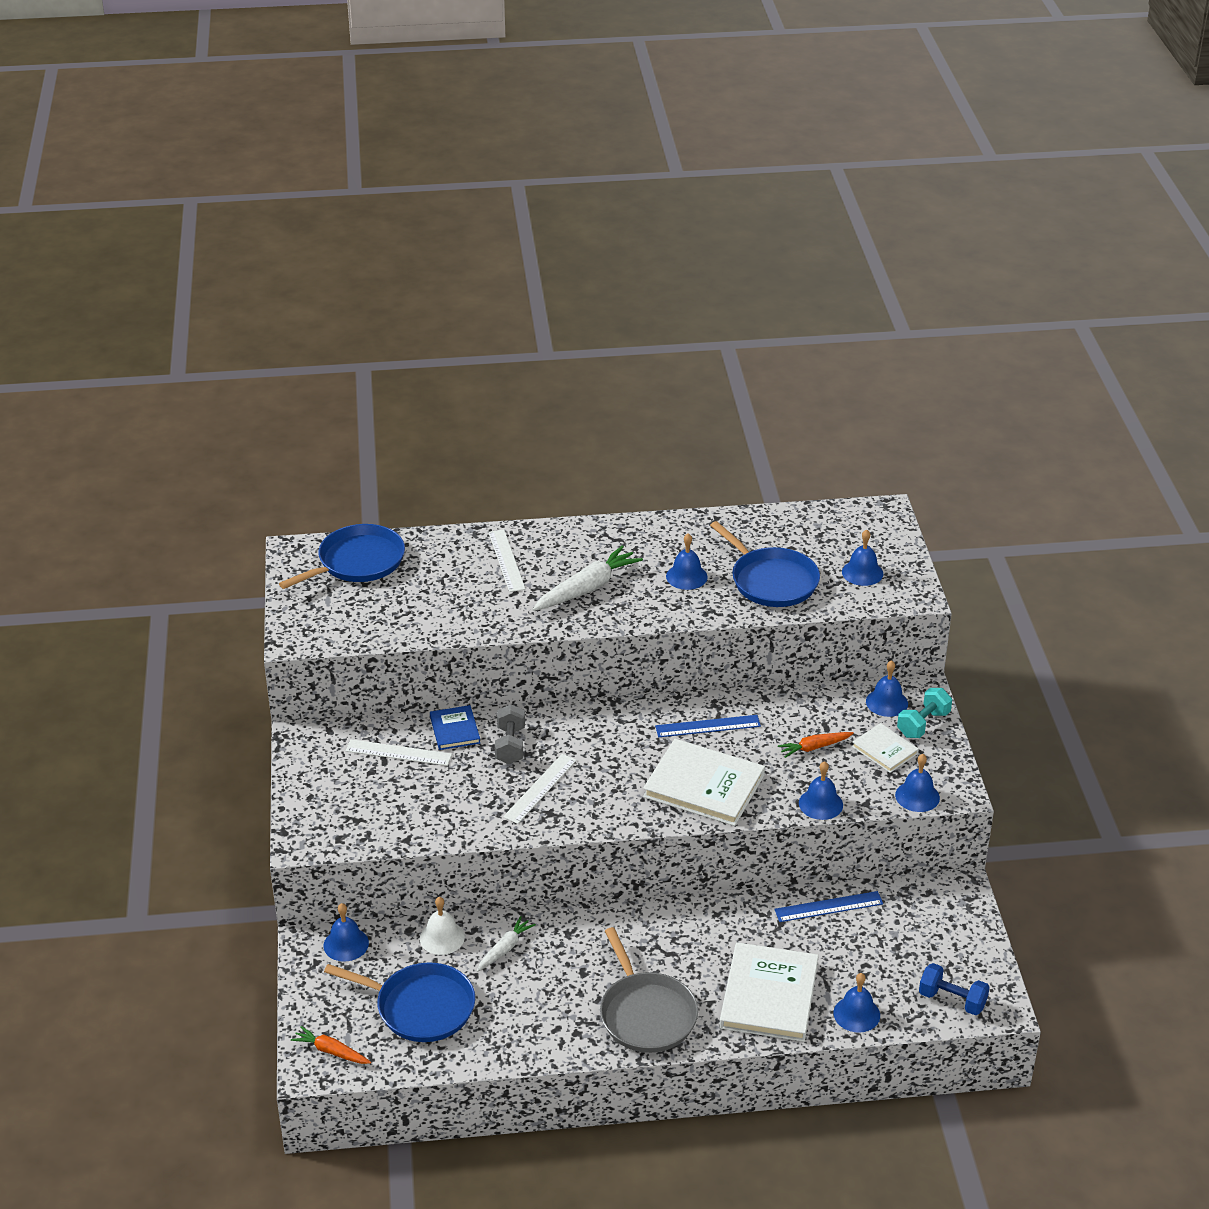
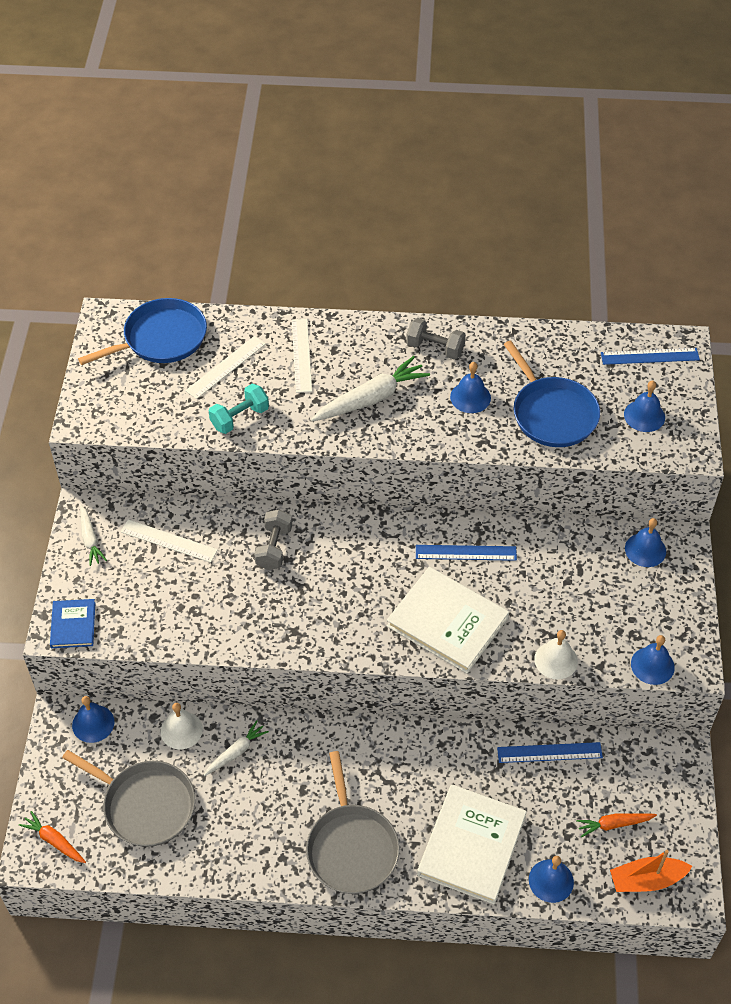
camera: 10 degrees right, 15 degrees up
(315, 761) = (90, 539): none -> white carrot
(420, 1007) = (145, 805): blue pan -> grey pan
(455, 730) = (226, 522): blue book -> blue book (73, 625)
(540, 788) = (291, 601): white ruler -> white ruler (226, 367)
(640, 540) = (435, 348): none -> grey dumbbell
(814, 747) = (563, 592): orange carrot -> orange carrot (614, 824)
(820, 804) = (556, 660): blue bell -> white bell
(855, 524) = (650, 356): none -> blue ruler
(884, 750) = (631, 606): white book -> none
(923, 724) = (676, 580): turquoise dumbbell -> turquoise dumbbell (240, 418)
(952, 1000) = (646, 880): blue dumbbell -> orange boat

